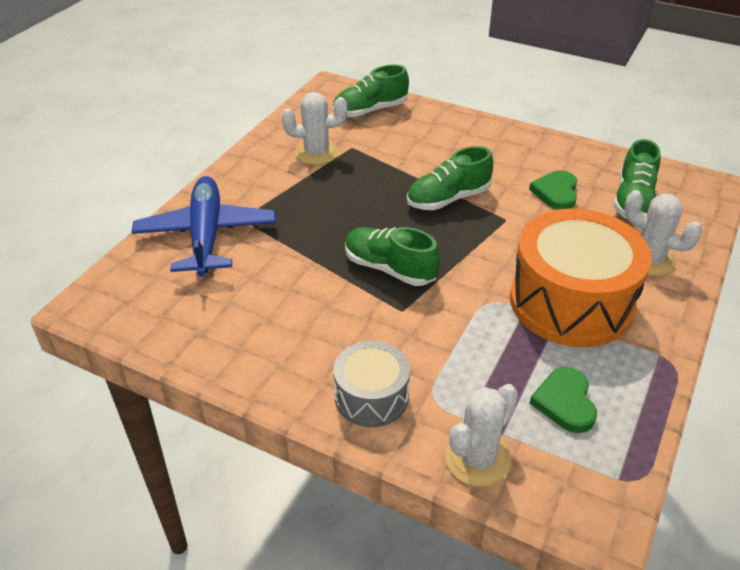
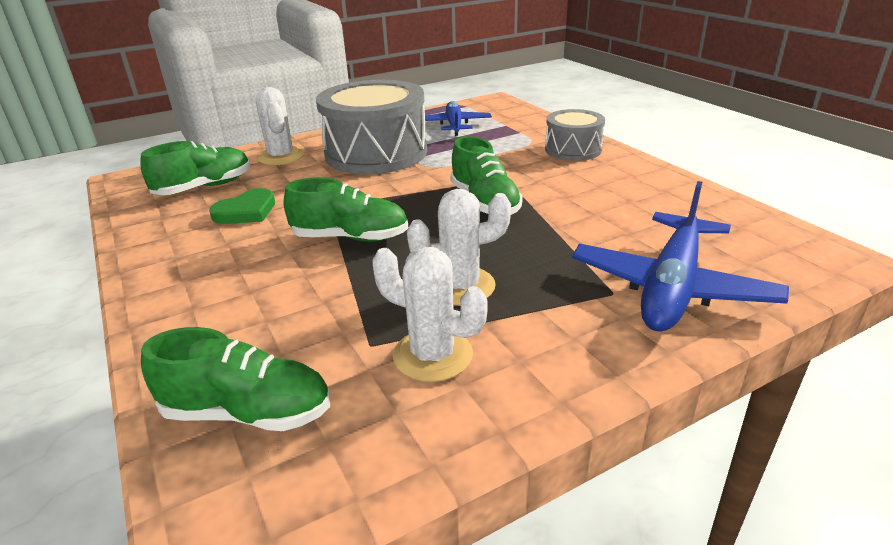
camera: 145 degrees left, 10 degrees down
(477, 459) = (531, 122): white cactus -> white cactus (461, 286)
(565, 402) = (454, 125): green heart -> blue plane
(571, 302) = (376, 153): orange drum -> grey drum

